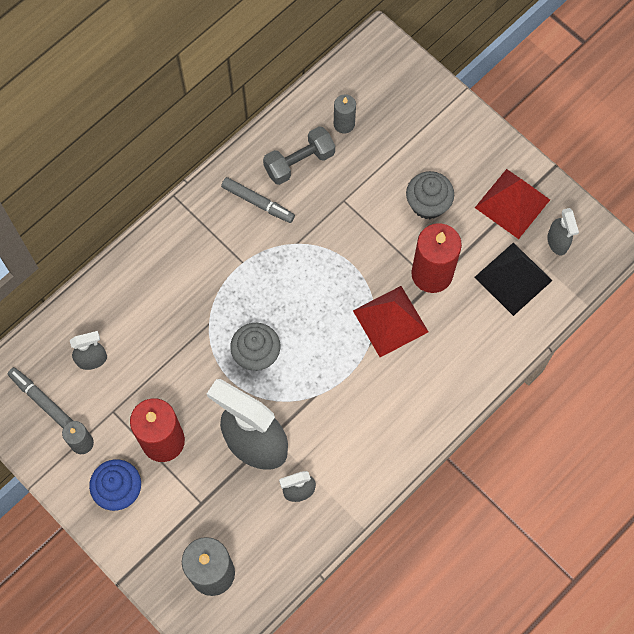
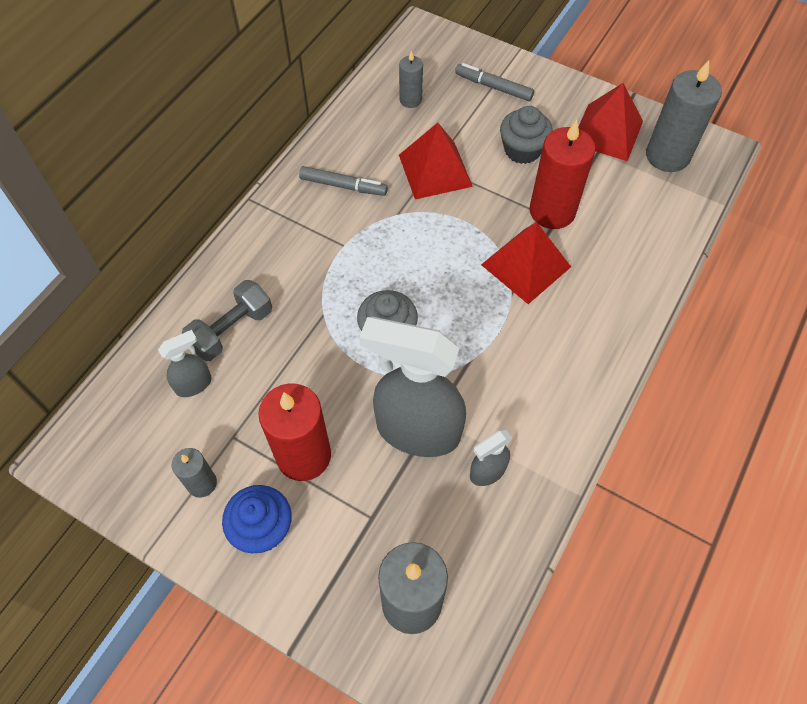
camera: 15 degrees left, 10 degrees down
(41, 400) = (139, 445): grey marker -> grey marker (493, 87)
(299, 162) = (376, 141): grey dumbbell -> grey dumbbell (232, 330)
(343, 206) = (435, 170): none -> red pyramid
(513, 279) = (638, 197): black pyramid -> none
(557, 242) = (667, 156): grey spray bottle -> grey candle

